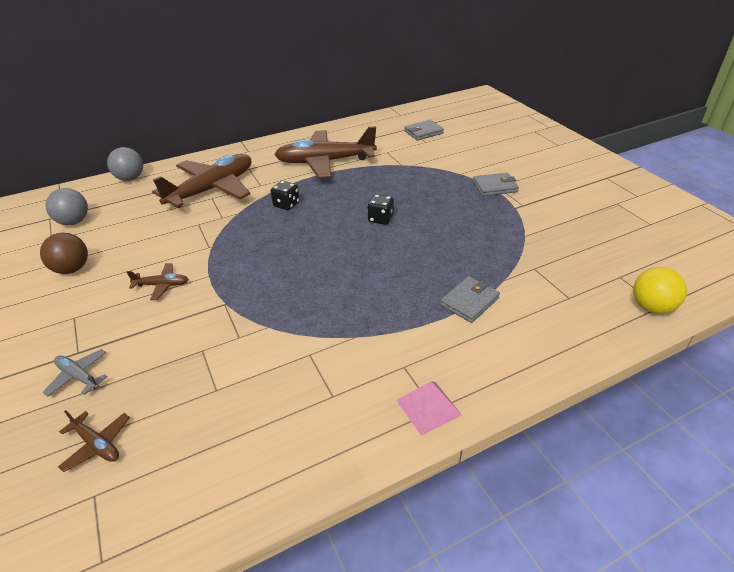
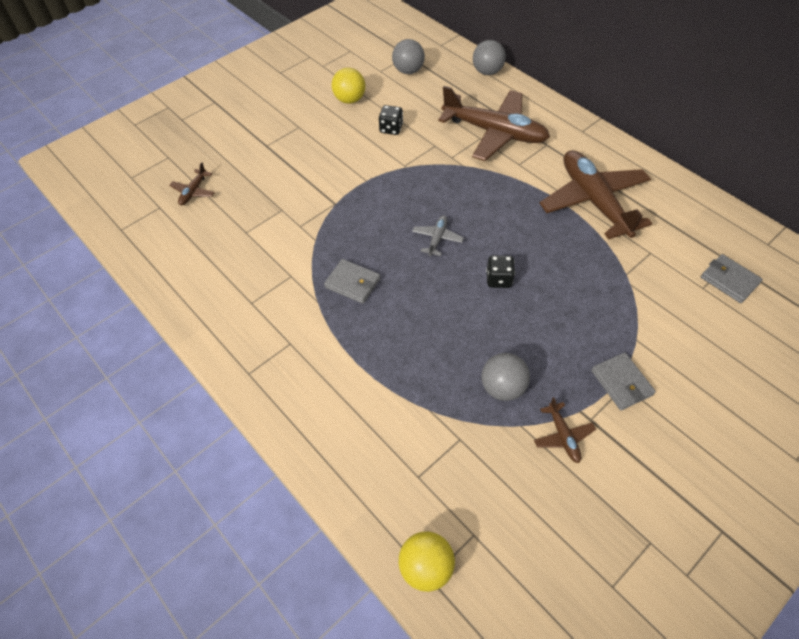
camera: 75 degrees right, 15 degrees up
(72, 269) = (350, 100): brown ball -> yellow ball
(79, 376) = (245, 157): grey plane -> grey plane (437, 238)
(162, 285) = (346, 157): brown plane -> brown plane (563, 436)
(286, 205) = (492, 195): black dice -> black dice (391, 129)
(428, 407) = (249, 369): pink pyramid -> none
(469, 301) = (385, 381): grey wallet -> grey wallet (353, 283)
(489, 237) = (502, 387): none -> grey ball

